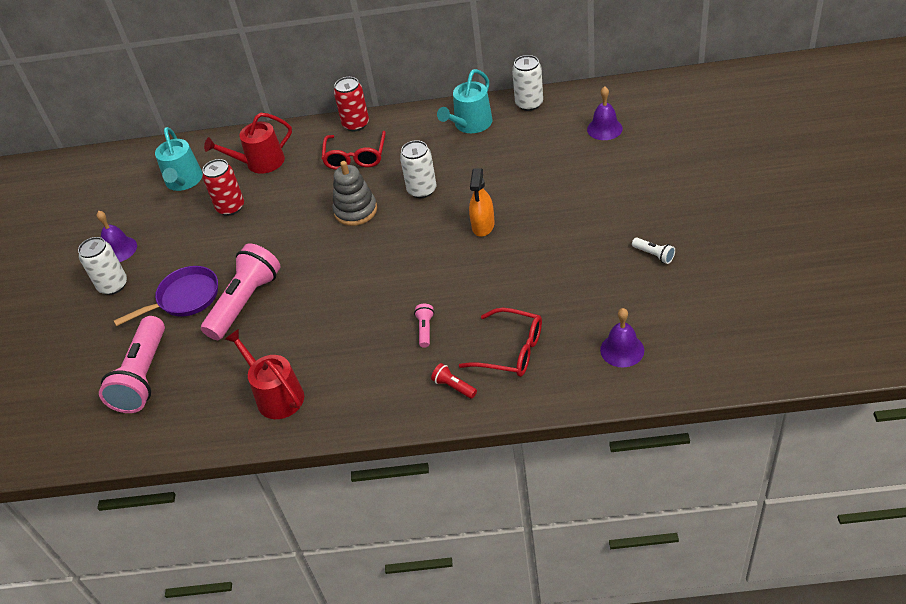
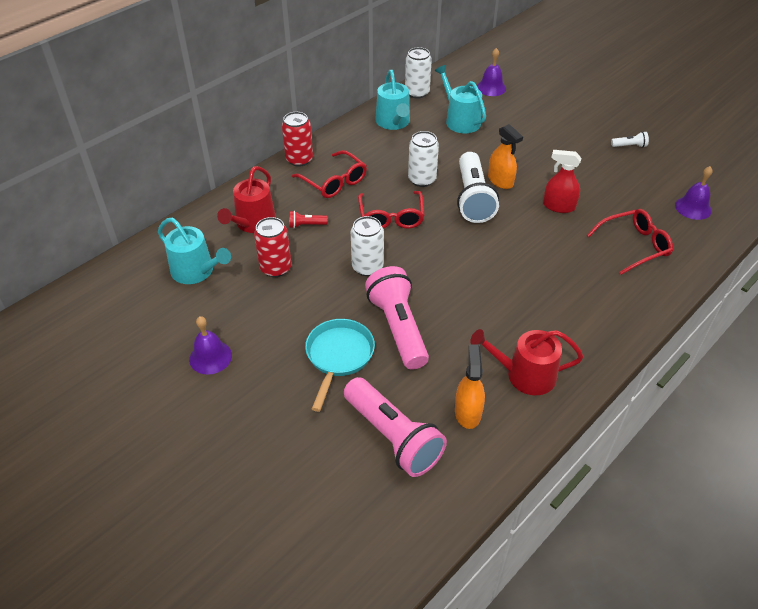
camera: 50 degrees left, 0 degrees up
(113, 285) = (250, 388): white can -> white can (367, 267)
(185, 298) = (338, 356): purple pan -> turquoise pan
(205, 394) = (468, 412): none -> orange spray bottle
(355, 211) = (391, 217): grey stacking toy -> red glasses
(425, 329) = (562, 266): pink flashlight -> none
(438, 229) = (473, 198): none -> white flashlight
(454, 386) = (634, 289): red flashlight -> red flashlight (306, 225)
(498, 276) = (558, 206): none -> red spray bottle
(529, 149) = (460, 120): none -> turquoise watering can

